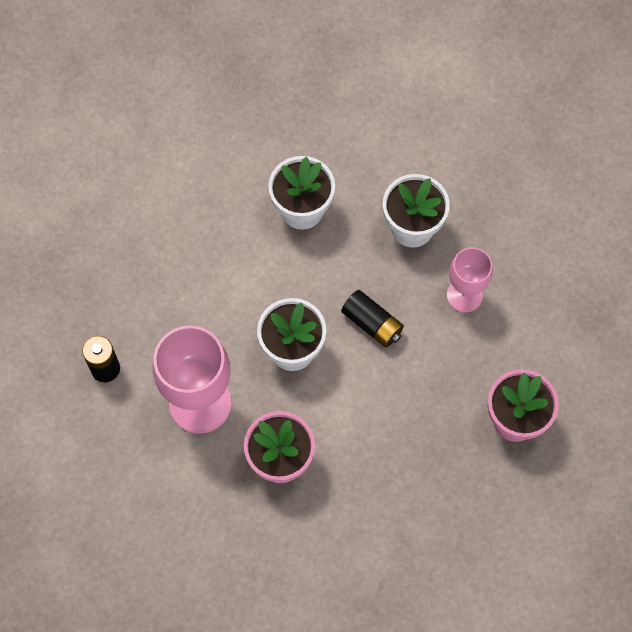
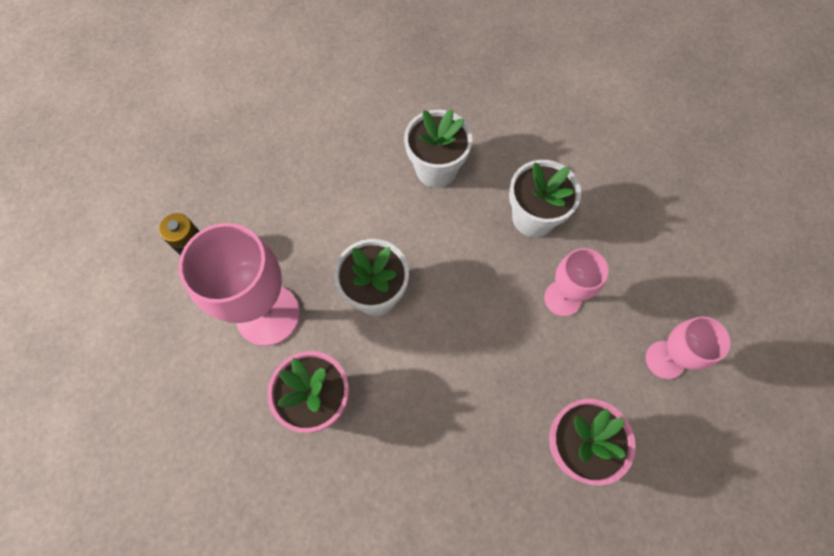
camera: 20 degrees right, 0 degrees up
(372, 324) = (462, 295): black battery -> none
(571, 319) = (665, 360): none -> pink goblet

